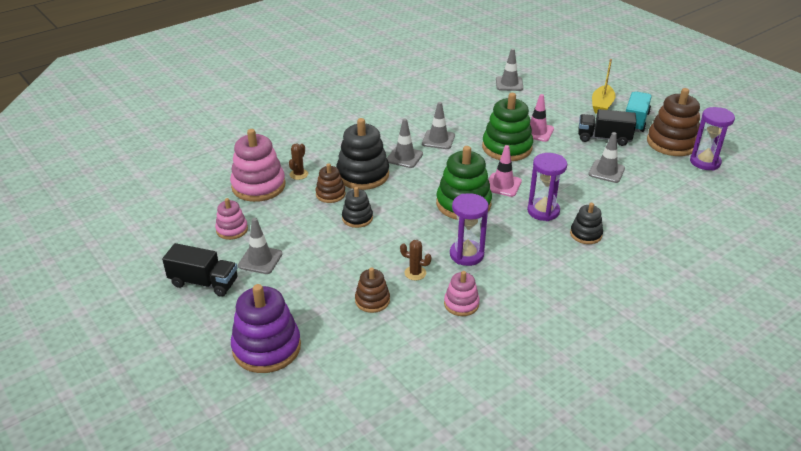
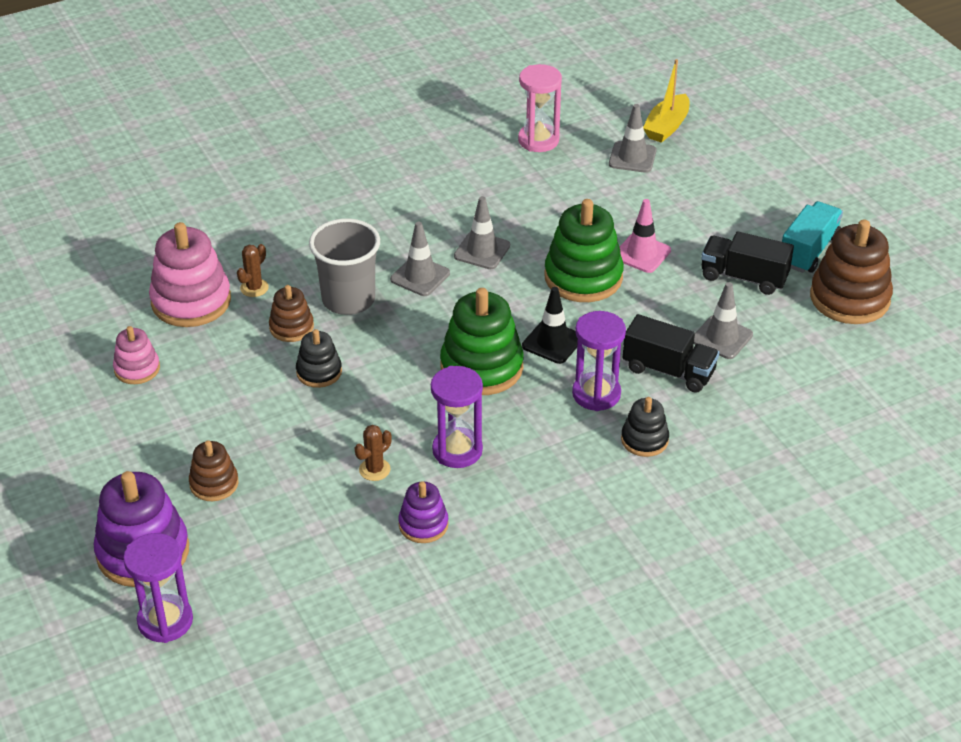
camera: 10 degrees right, 5 degrees up
(204, 282) = (81, 446): black truck -> black truck (668, 370)
(260, 260) = (165, 421): grey traffic cone -> none
(363, 175) = (348, 300): black stacking toy -> grey cup
(372, 300) = (302, 503): brown stacking toy -> brown stacking toy (214, 483)
(415, 273) = (374, 469): brown cactus -> brown cactus turned 75 degrees counterclockwise
(450, 80) = (538, 140): none -> pink hourglass
(461, 304) = (423, 525): pink stacking toy -> purple stacking toy
(503, 185) = (552, 342): pink traffic cone -> black traffic cone
(602, 105) = (767, 215): yellow boat -> yellow boat (666, 126)
(705, 162) = (886, 339): purple hourglass -> purple hourglass (165, 621)

